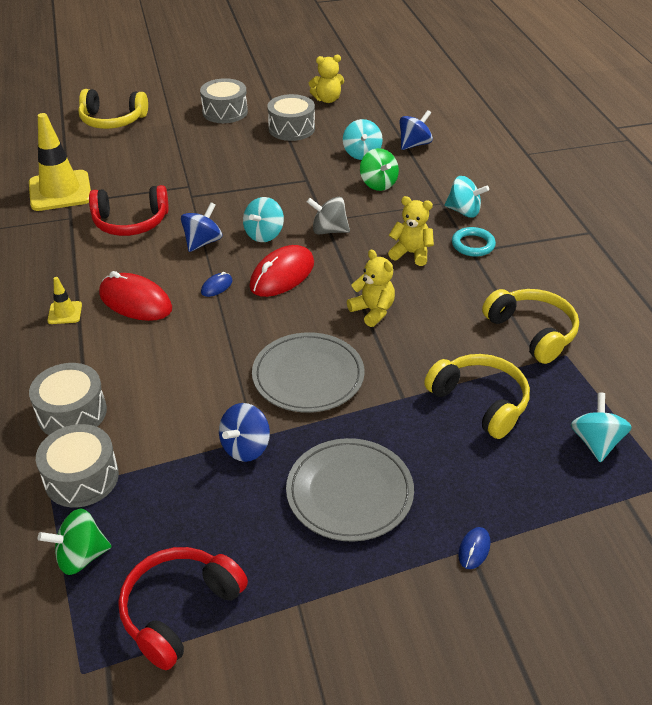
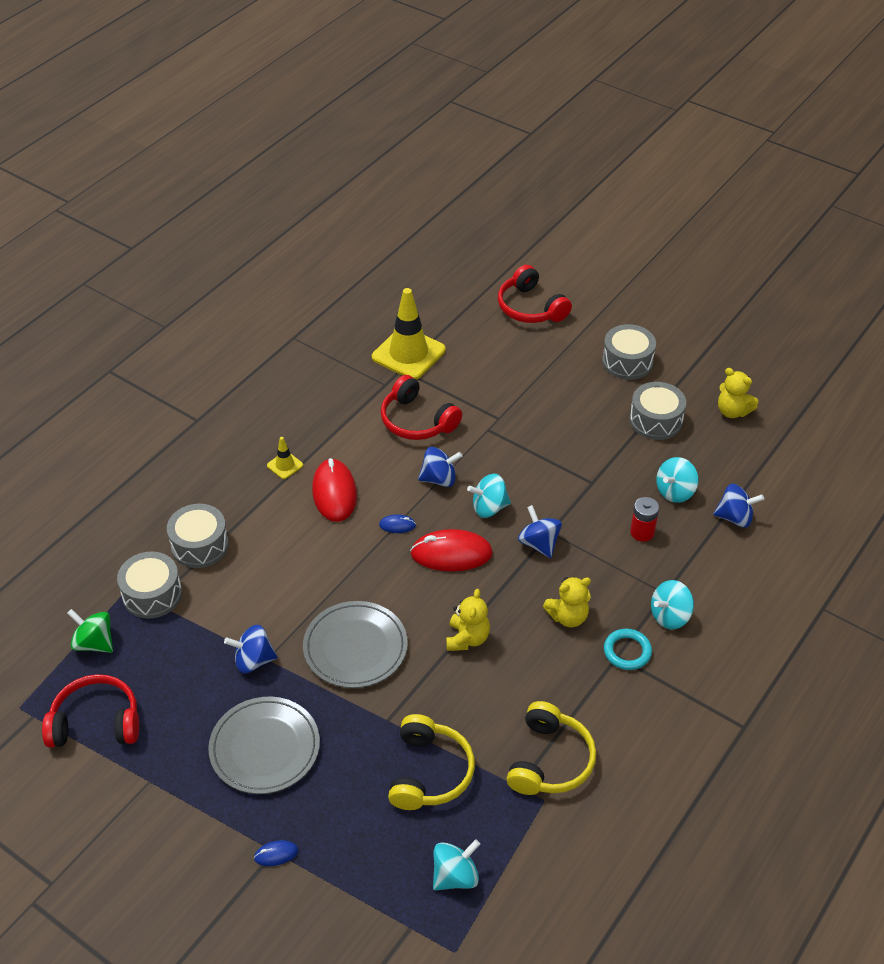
camera: 50 degrees right, 5 degrees up
(112, 120) = (530, 307): yellow headphones -> red headphones
(329, 230) = (539, 544): grey spinning top -> blue spinning top
(378, 184) = (642, 532): green spinning top -> red battery
(411, 253) = (568, 617): yellow teddy bear -> yellow teddy bear turned 90 degrees clockwise
(464, 211) = (670, 616): turquoise spinning top -> turquoise spinning top turned 75 degrees clockwise

